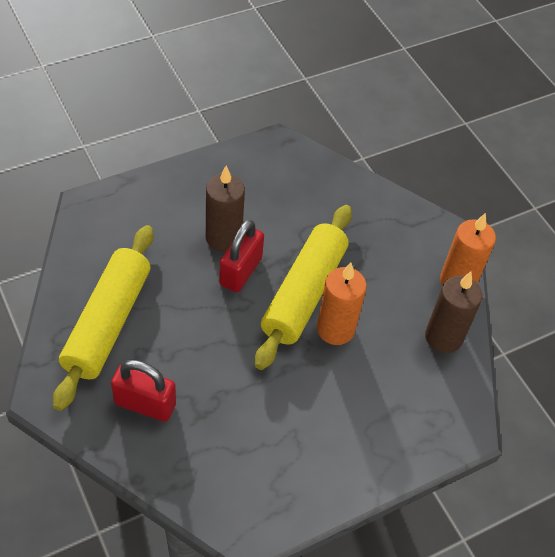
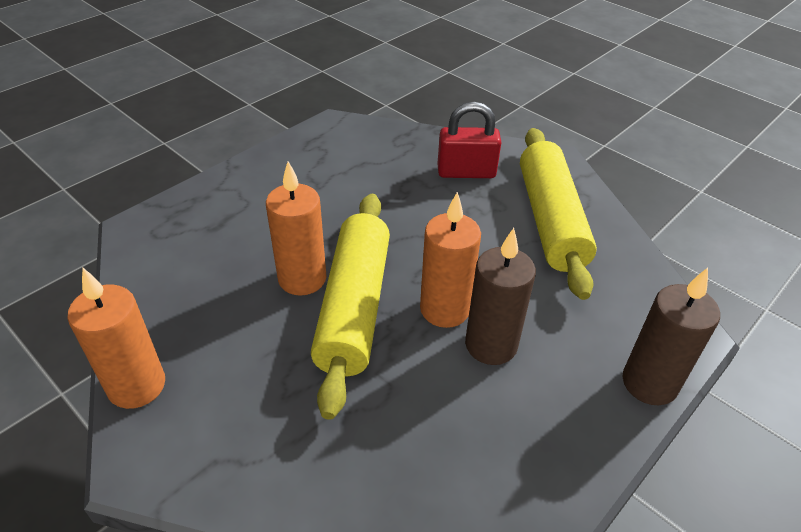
camera: 165 degrees right, 10 degrees down
(240, 271) = (444, 309): red padlock -> orange candle
(443, 337) = (161, 306): brown candle -> brown candle (649, 383)

